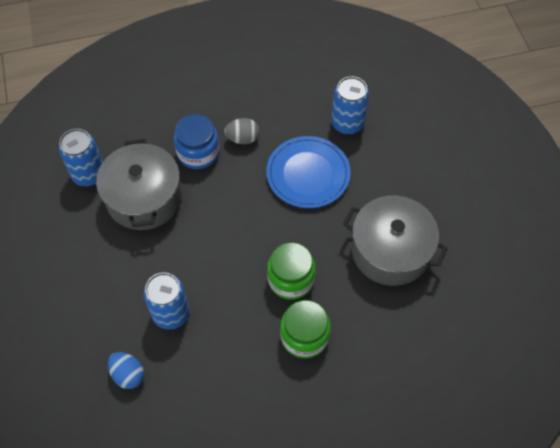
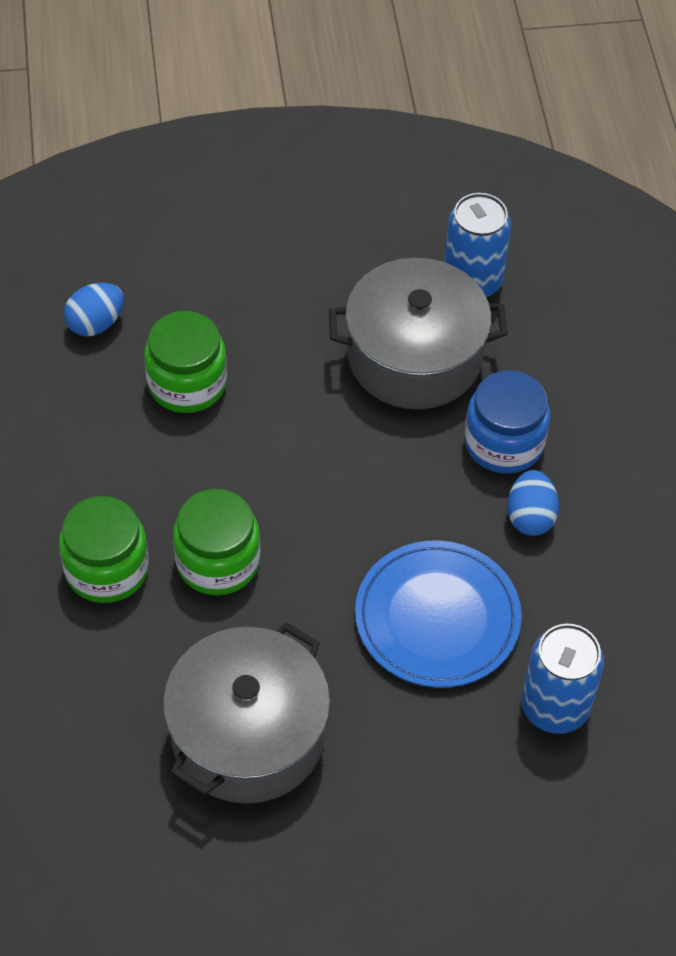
camera: 95 degrees right, 5 degrees down
(171, 313) = (187, 383): blue can -> green jar
(242, 138) = (530, 517): grey egg -> blue egg

